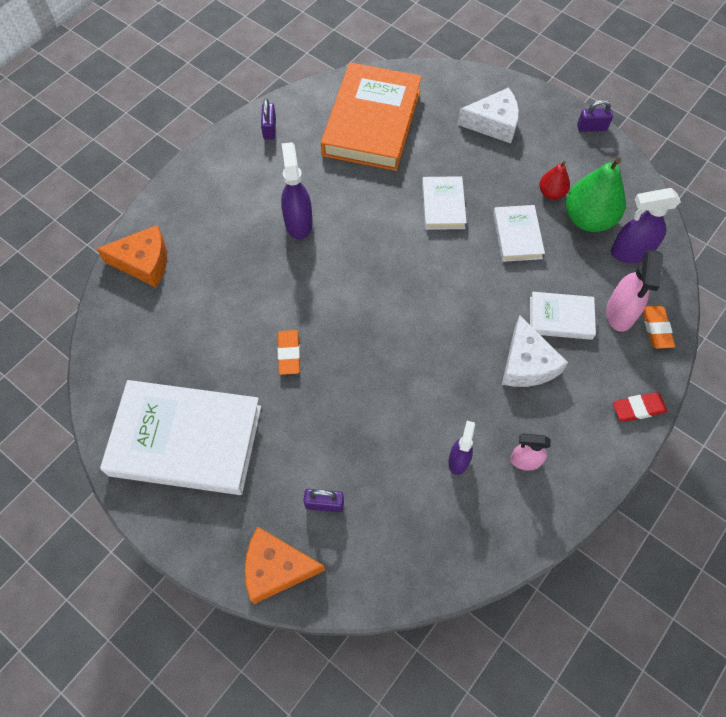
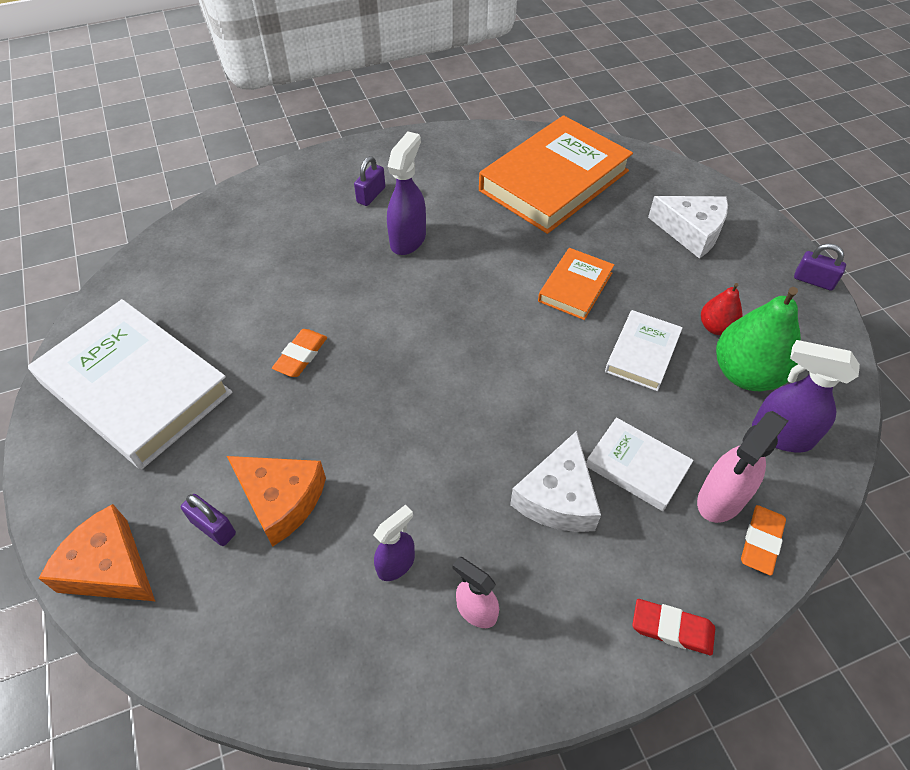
camera: 30 degrees right, 10 degrees down
(144, 262) = (236, 212): orange cheese -> orange cheese (281, 500)
(269, 129) = (445, 149): purple padlock -> purple padlock (371, 195)
(443, 206) = (575, 287): white book -> orange book

